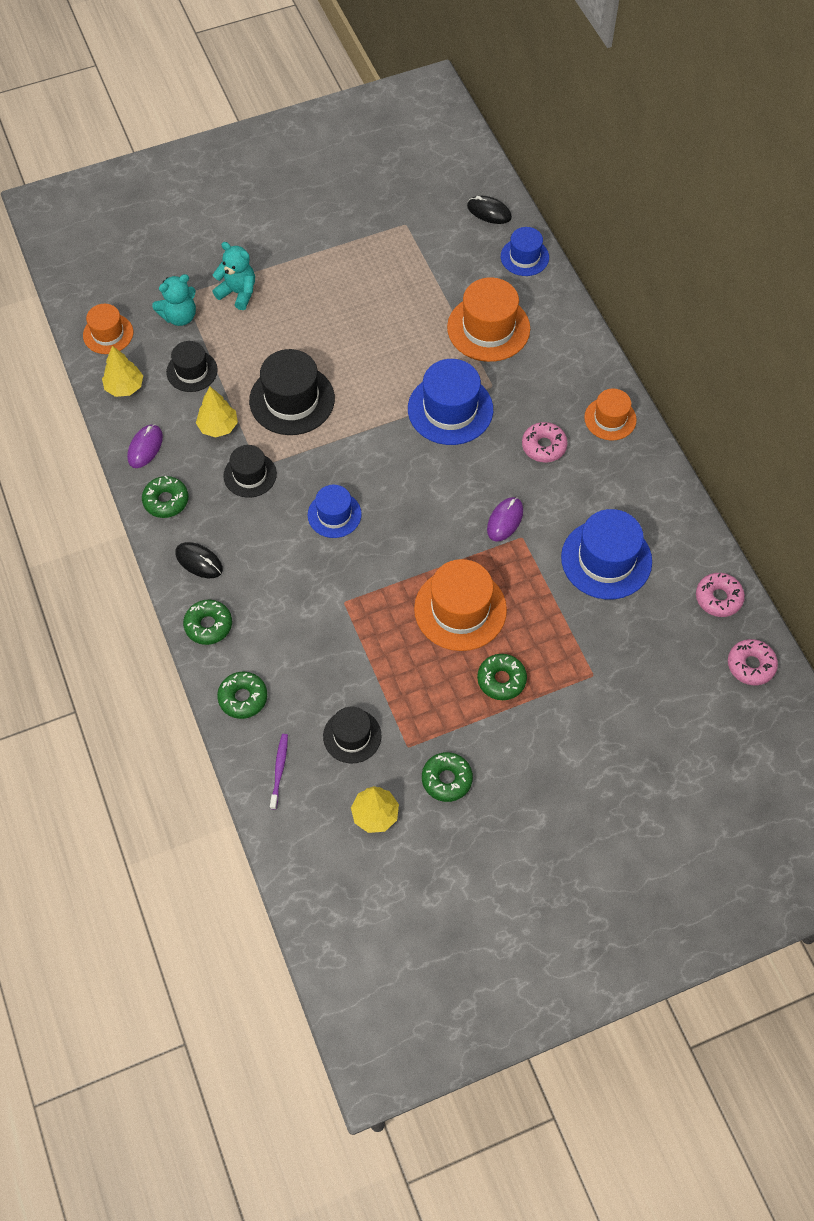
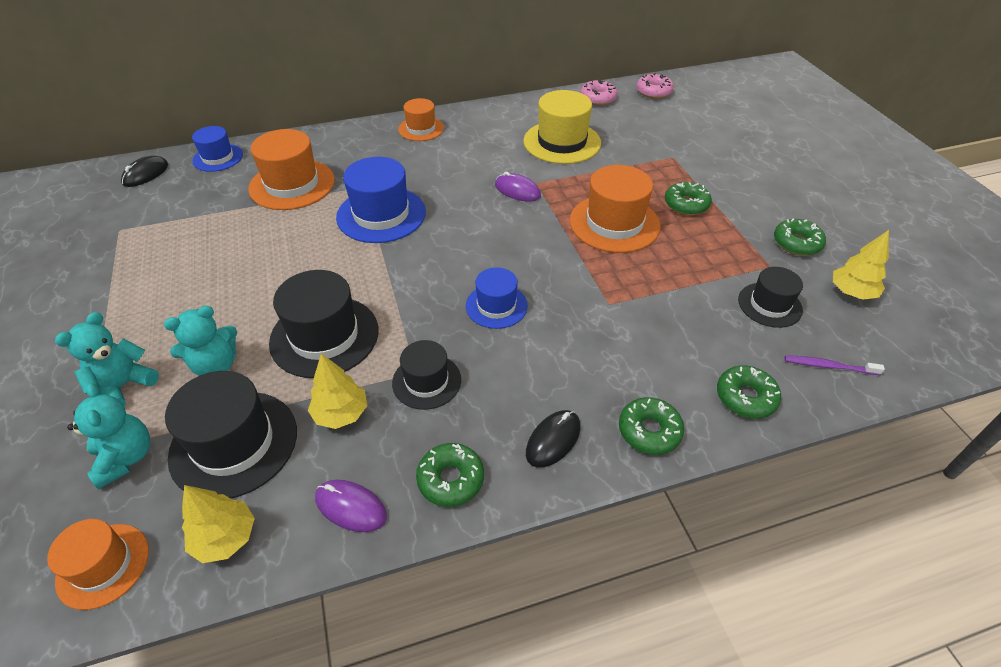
camera: 85 degrees left, 15 degrees down
(192, 371) = (234, 443): black hat -> black hat, size x1.66
(259, 340) = (216, 365): none -> turquoise teddy bear
(544, 446) = (440, 163): pink donut -> none
(606, 559) = (562, 142): blue hat -> yellow hat

